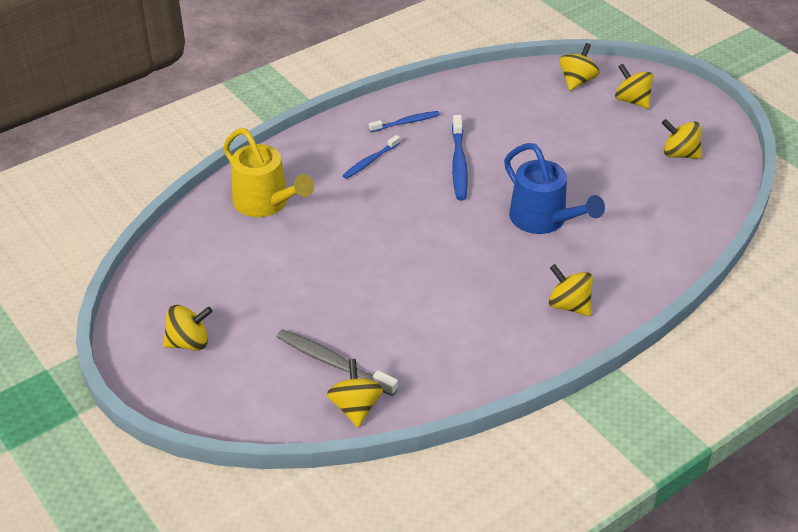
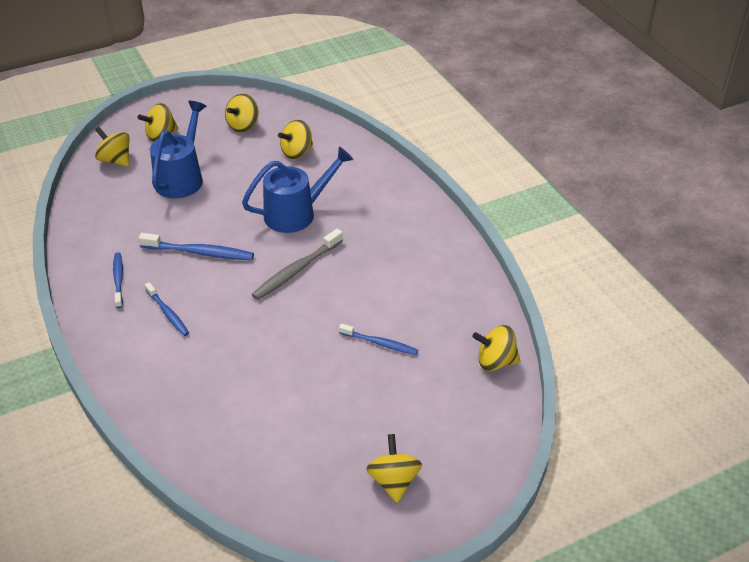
camera: 80 degrees left, 0 degrees up
(266, 203) = (201, 402): yellow watering can -> none
(334, 363) = (441, 371): grey toothbrush -> grey toothbrush (297, 270)
(363, 311) = (380, 343): none -> blue toothbrush
(568, 129) = (182, 177): none -> blue watering can
(569, 305) = (402, 218): yellow spinning top -> yellow spinning top (297, 152)

